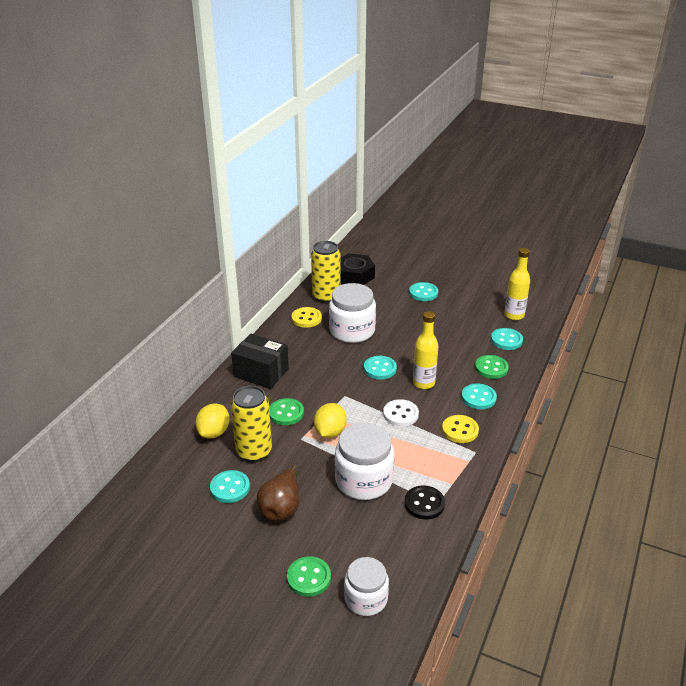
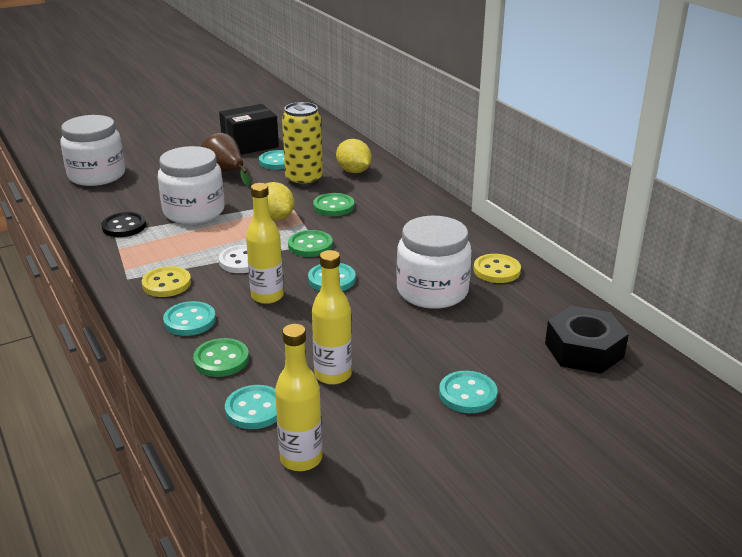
camera: 125 degrees right, 5 degrees down
(261, 373) = (415, 213): black box -> black box (250, 145)
(309, 578) = (148, 164): green button -> green button (310, 245)
(326, 296) = (540, 303): yellow can -> none
(366, 599) = (97, 175): white jar -> white jar, size x1.54
(457, 331) = (333, 375): none -> yellow bottle

